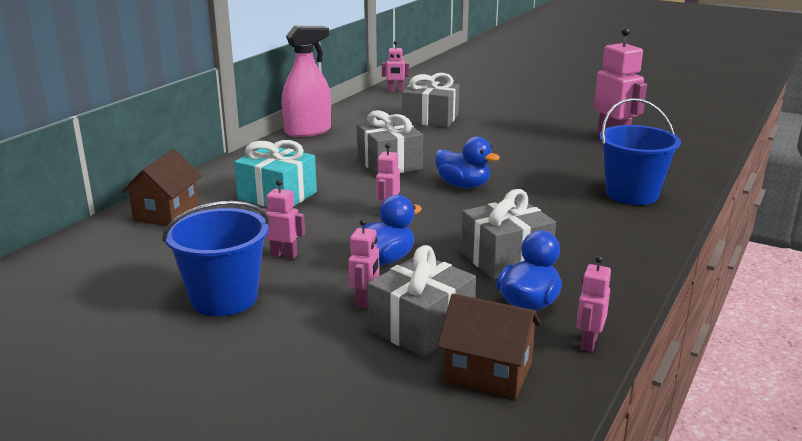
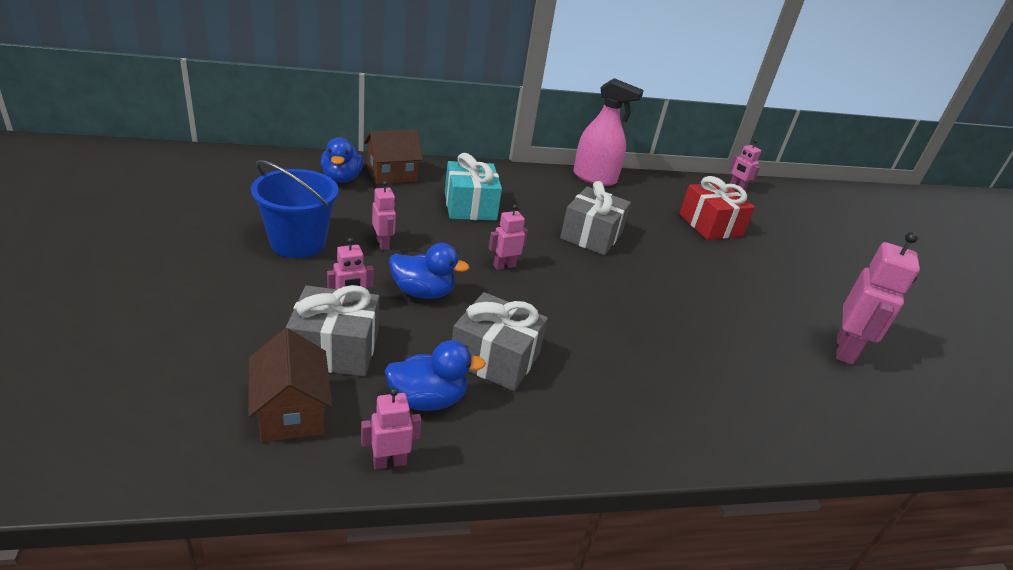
camera: 45 degrees right, 10 degrees up
(430, 118) = (710, 225): grey gift -> red gift
(463, 185) = (603, 288): blue duck -> blue duck (341, 178)
(632, 194) = (730, 404): blue bucket -> none

